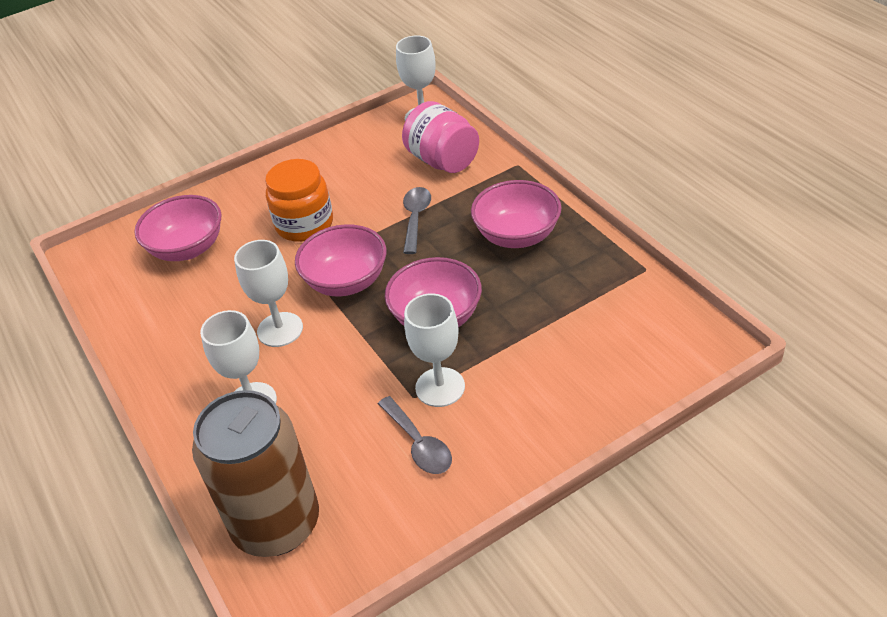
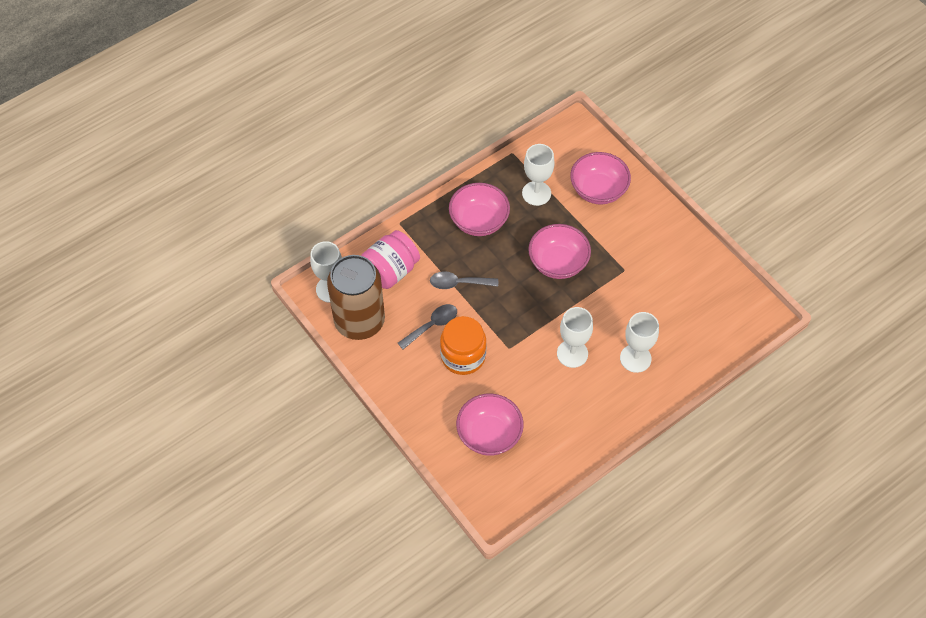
camera: 100 degrees left, 15 degrees up
(276, 524) = (720, 328): brown can -> brown can (359, 321)
(346, 281) = (525, 319): pink bowl -> pink bowl (598, 190)
(418, 444) = (658, 264): grey spoon -> grey spoon (432, 325)
(440, 387) = (616, 257): white goblet -> white goblet (536, 193)

